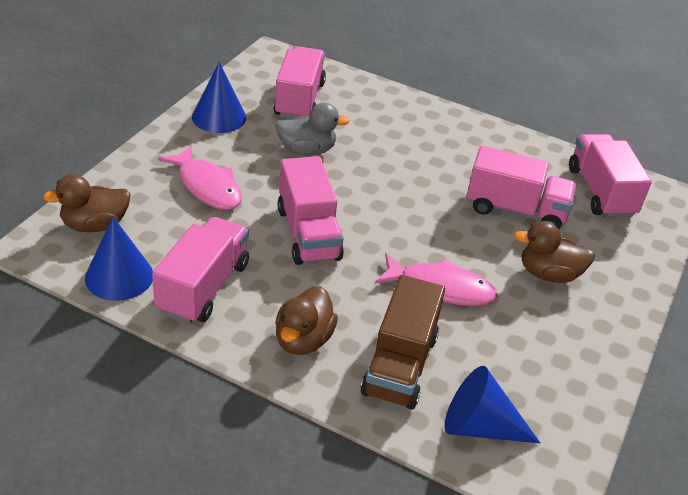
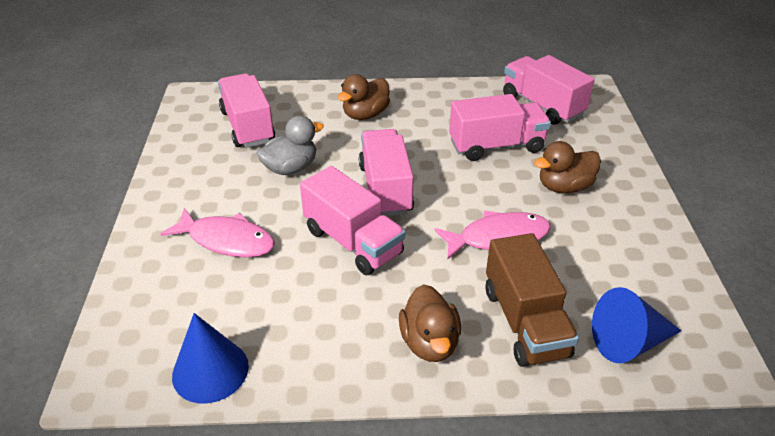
camera: 25 degrees left, 0 degrees up
(95, 225) = (144, 330): brown duck -> brown duck (365, 115)
(203, 287) = (301, 339): pink truck -> pink truck (385, 189)
(219, 117) = (186, 171): blue cone -> none

